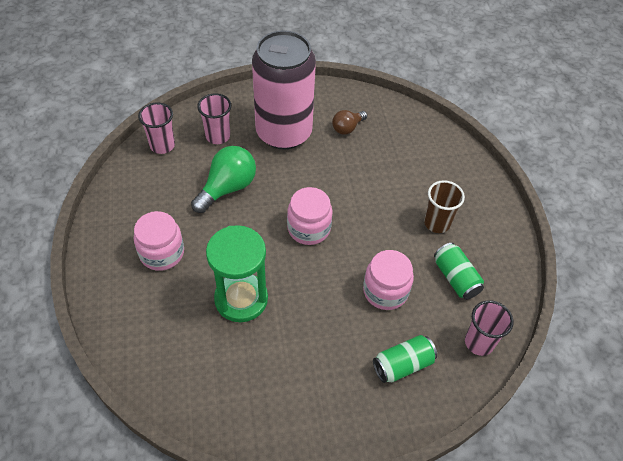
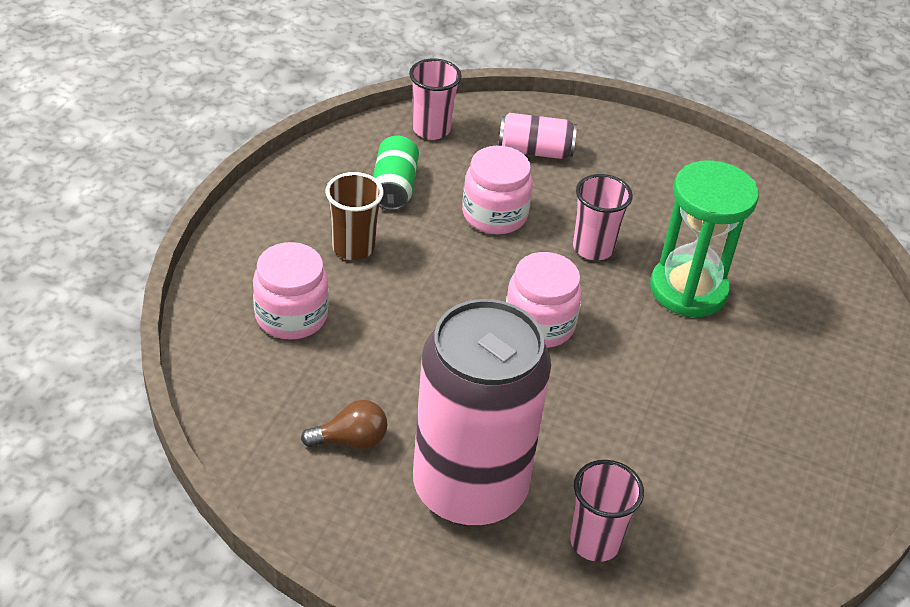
camera: 150 degrees left, 10 degrees down
(162, 145) = (709, 575): pink cup -> pink cup (593, 248)
(162, 253) = (777, 394): pink jar -> pink jar (291, 316)
(227, 188) = (628, 440): green light bulb -> none
(403, 365) = (535, 151): green can -> pink can

